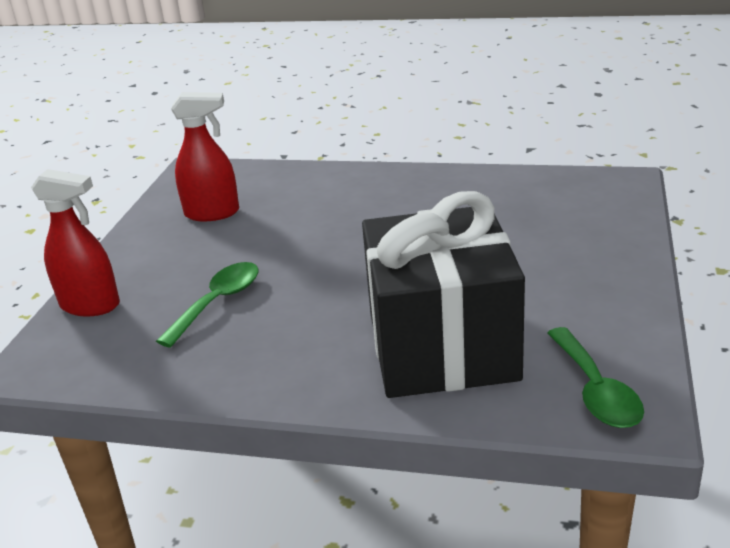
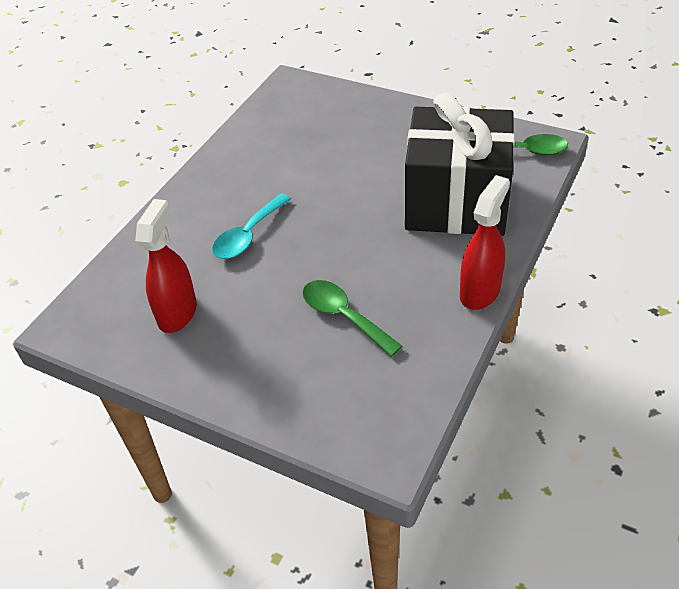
camera: 75 degrees left, 15 degrees up
(90, 305) = (303, 409): red spray bottle -> red spray bottle (480, 291)
(329, 221) = (248, 235): none -> turquoise spoon

